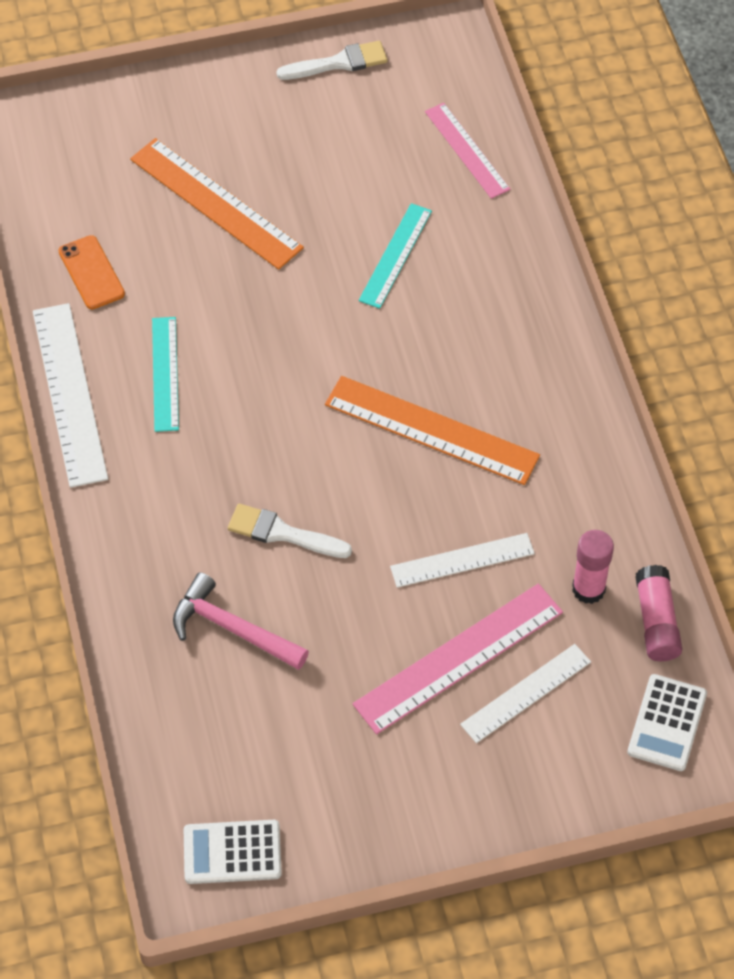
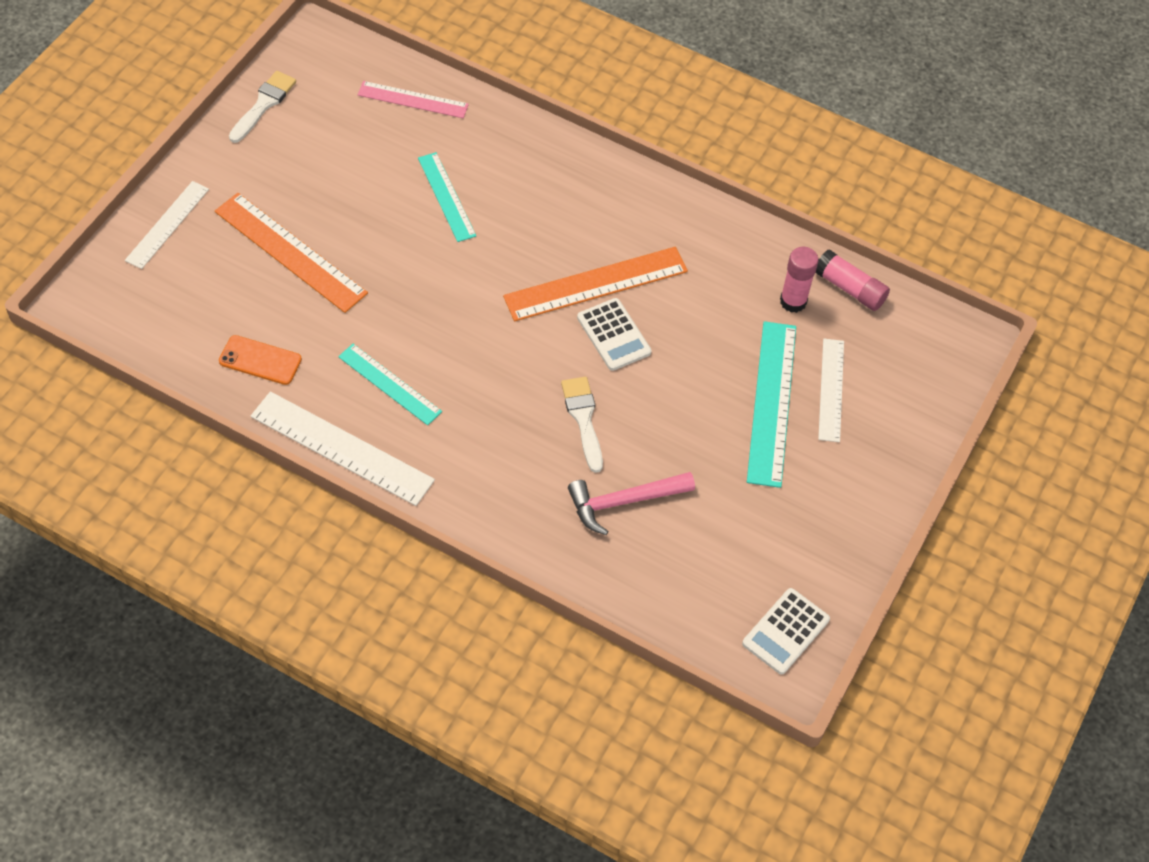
camera: 50 degrees left, 0 degrees up
(216, 203) = (290, 252): orange ruler -> orange ruler turned 45 degrees clockwise
(282, 533) = (583, 419): white brush -> white brush turned 105 degrees clockwise
(459, 658) = (772, 403): pink ruler -> turquoise ruler
(462, 560) = (705, 345): white ruler -> white ruler (167, 224)
(667, 723) = (921, 340): white calculator -> white calculator (613, 335)

